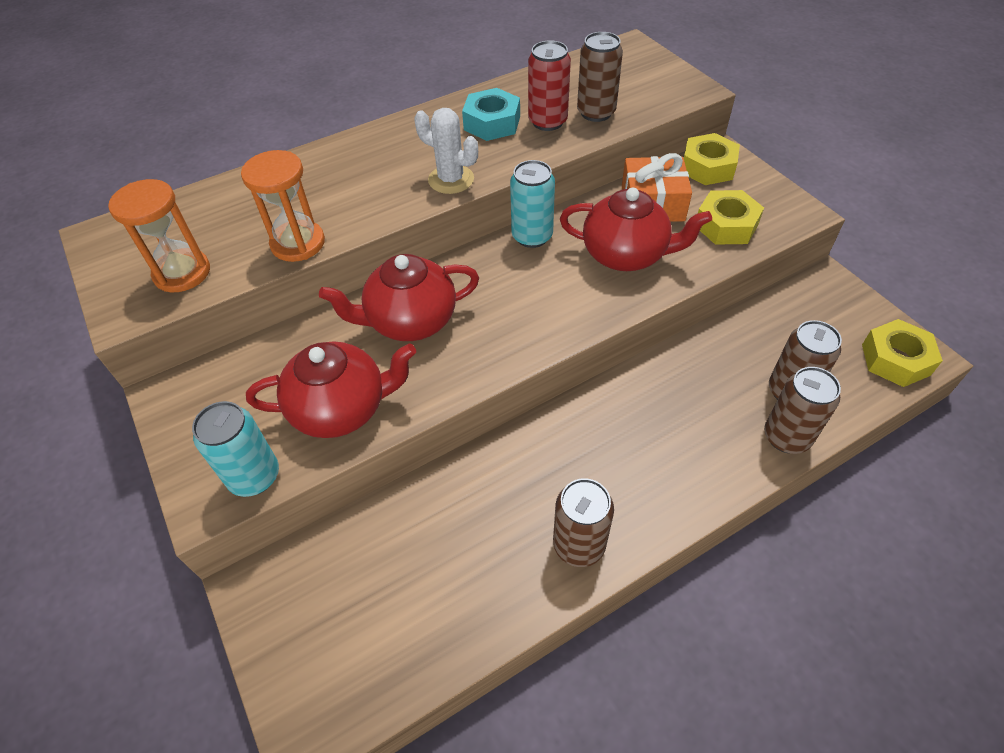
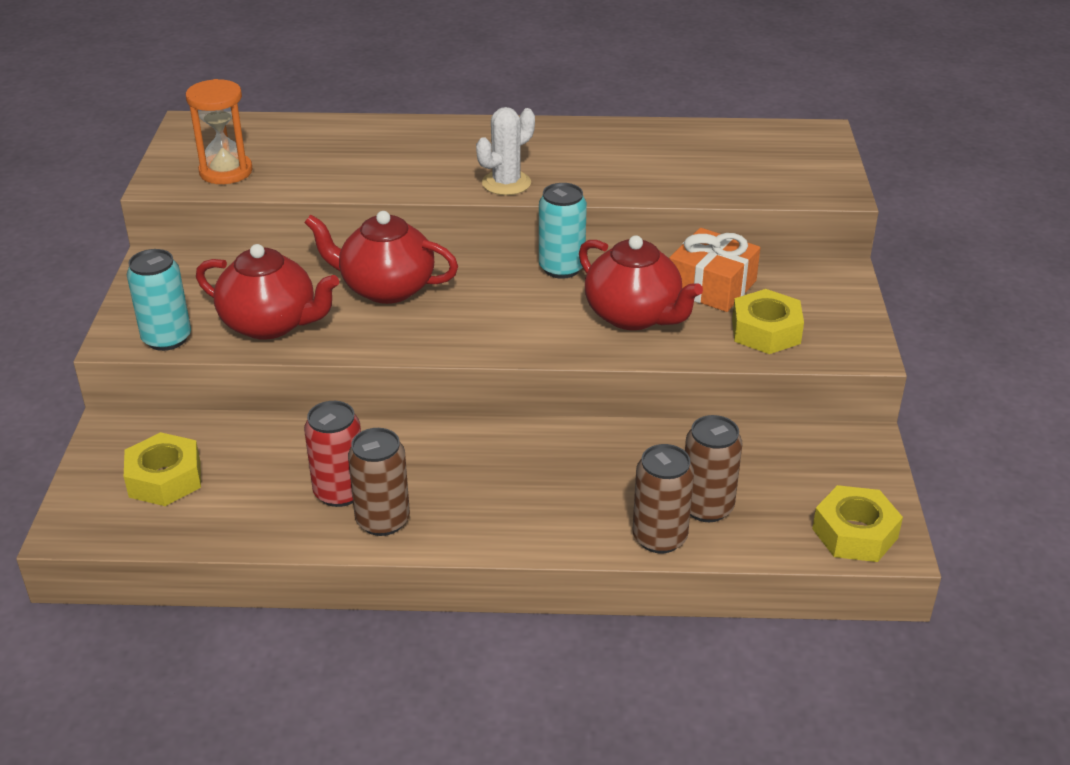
camera: 30 degrees right, 15 degrees down
(298, 243) = (331, 183): orange hourglass -> none
(451, 179) = (506, 183): white cactus -> white cactus turned 75 degrees clockwise
(492, 123) = (595, 152): turquoise nut -> none
(547, 122) = (649, 169): red can -> red can (340, 492)
(596, 113) = (707, 177): brown can -> none
(707, 167) = (809, 278): yellow nut -> yellow nut (165, 479)

